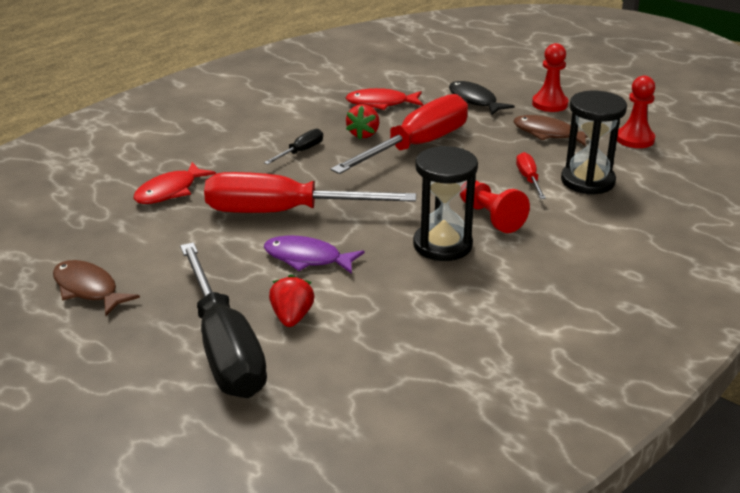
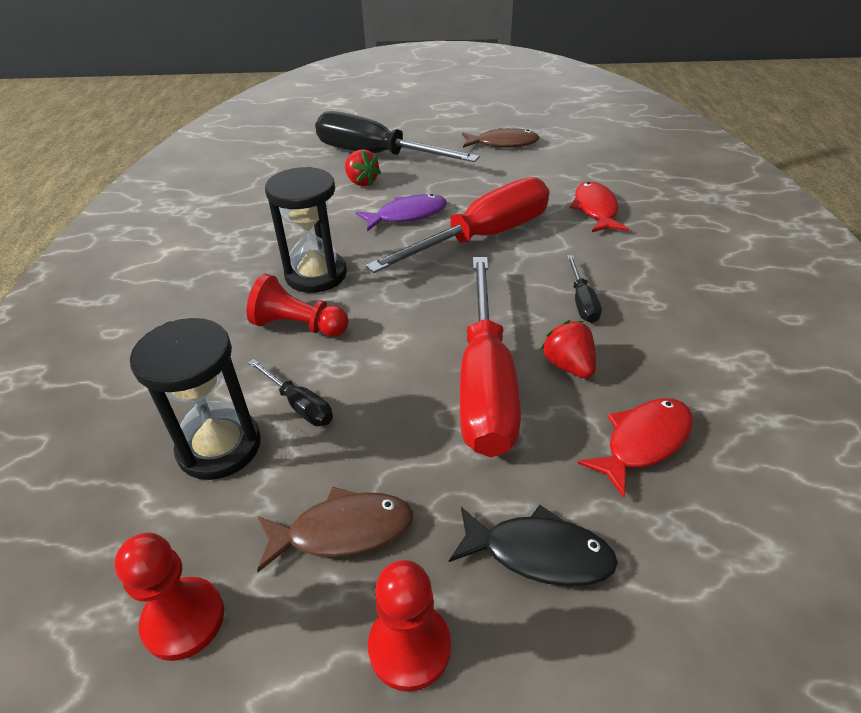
camera: 140 degrees right, 10 degrees up
(528, 179) = (299, 405): red screwdriver -> black screwdriver

